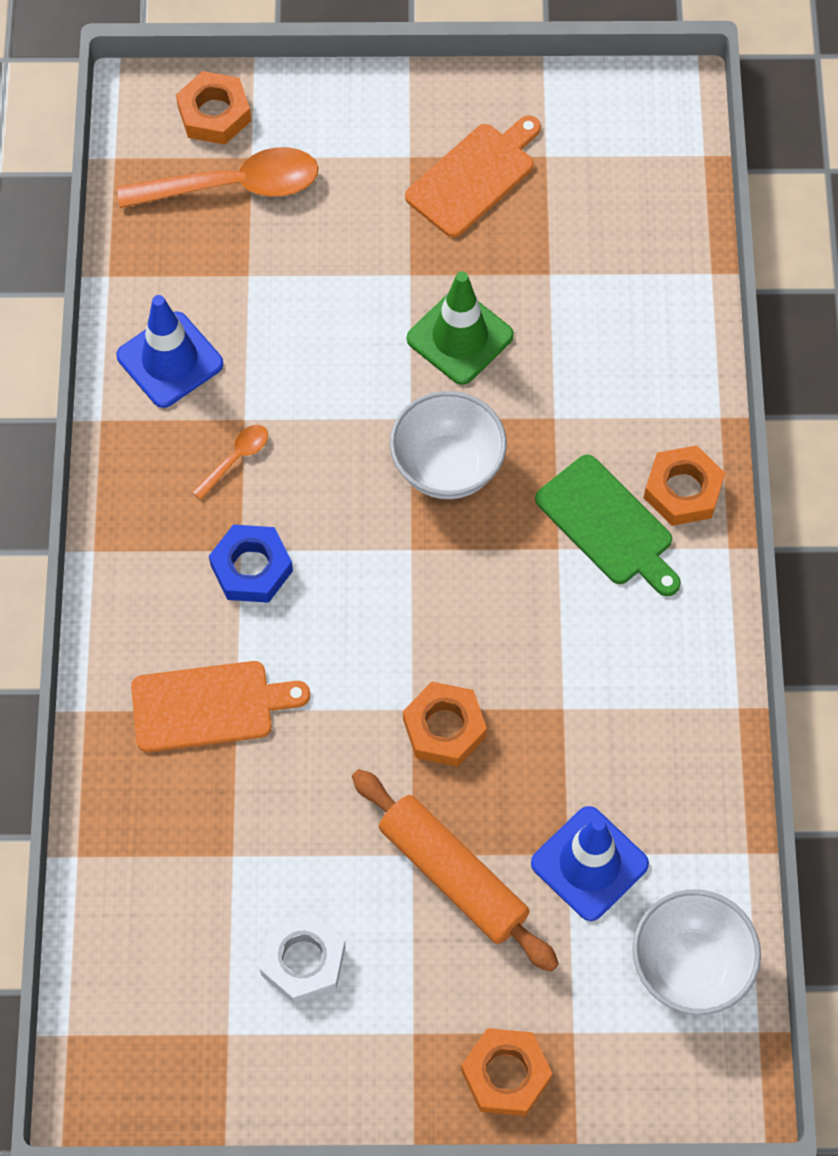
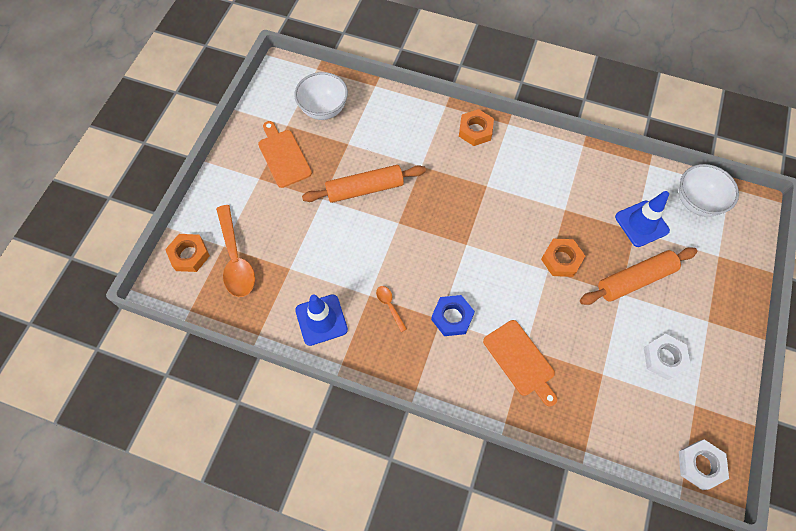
camera: 70 degrees left, 0 degrees up
(115, 1060) = (700, 465): none -> white nut
(209, 706) = (520, 360): orange cutting board -> orange cutting board turned 135 degrees clockwise
(234, 186) = (236, 259): orange spoon -> orange spoon turned 150 degrees clockwise
(447, 467) = (430, 216): white bowl -> white bowl (324, 109)
(460, 337) = (365, 189): green traffic cone -> orange rolling pin
(506, 1074) = (734, 289): orange nut -> none
(608, 525) = (482, 163): green cutting board -> none

